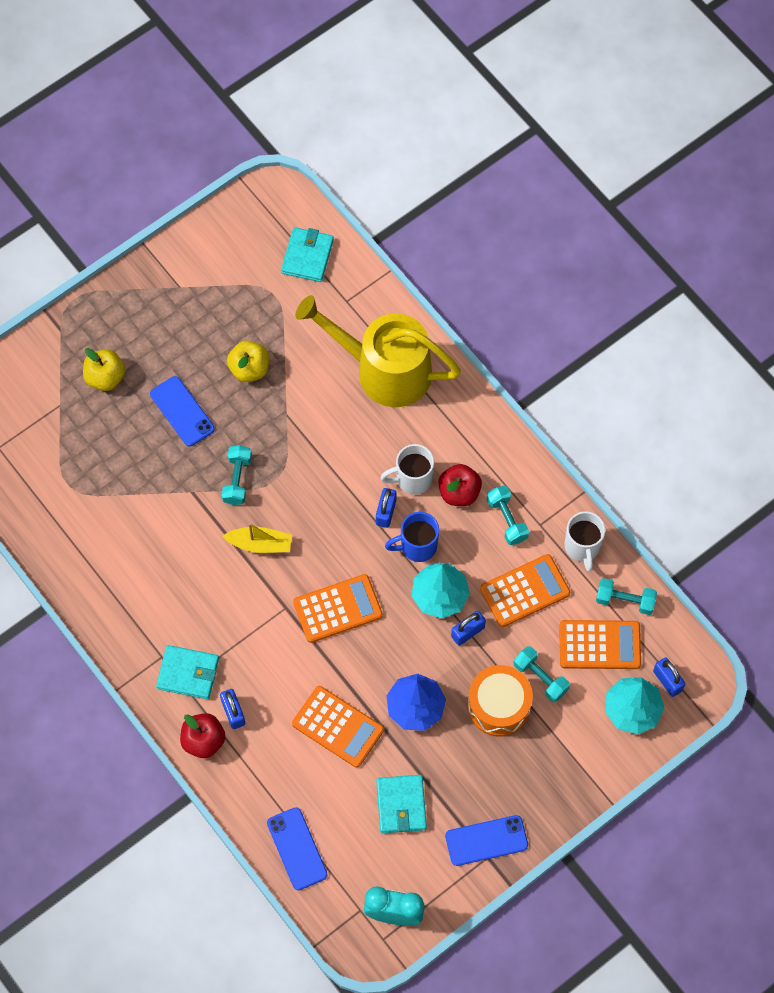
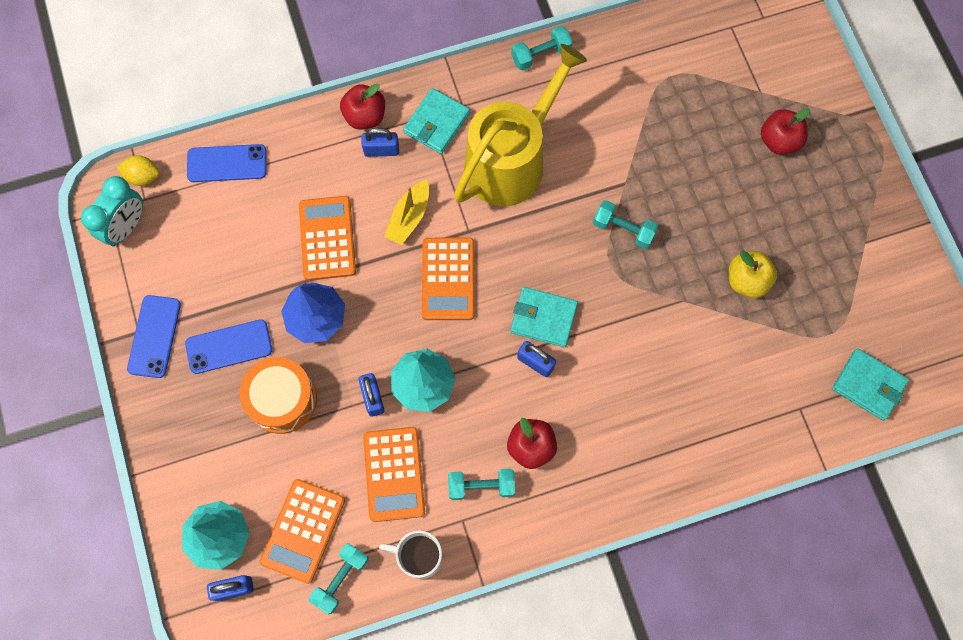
camera: 110 degrees right, 5 degrees up
(105, 377) = (779, 141): yellow apple -> red apple
(182, 411) = (717, 201): blue phone -> blue phone (229, 346)
(260, 544) = (545, 228): yellow boat -> yellow boat (409, 217)
(338, 727) = (327, 238): orange calculator -> orange calculator turned 120 degrees clockwise
(338, 922) = (143, 176): none -> yellow lemon
(384, 370) = (702, 419): yellow watering can -> yellow watering can (511, 161)
(401, 805) = (225, 269): turquoise wallet -> turquoise wallet (543, 318)
(412, 479) = (563, 403): white mug -> none
(417, 546) = (486, 380): blue mug -> none
(540, 678) = (294, 453): turquoise dumbbell -> turquoise dumbbell (541, 55)

